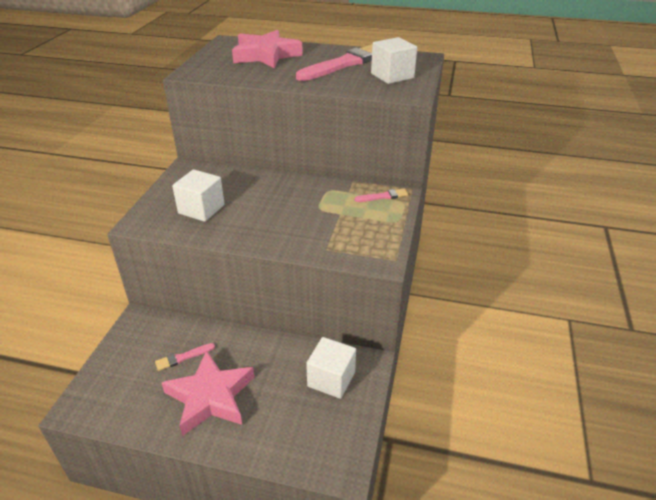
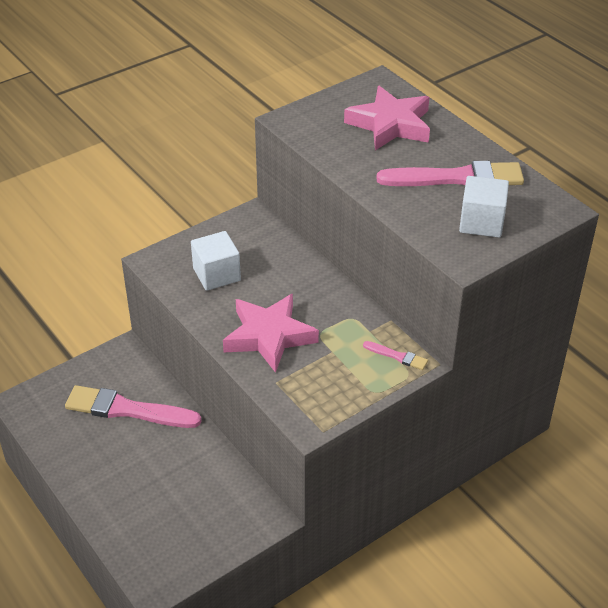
camera: 40 degrees right, 5 degrees up
(183, 357) = (127, 410): pink brush -> pink brush, size x2.20
(210, 397) = (117, 459): pink star -> pink star (269, 336)
(331, 379) = (222, 510): white cube -> none

